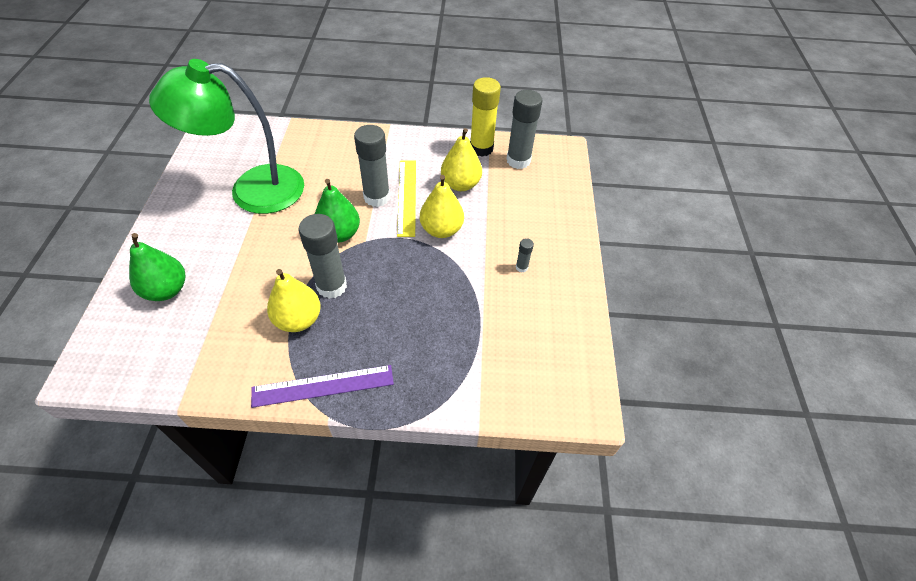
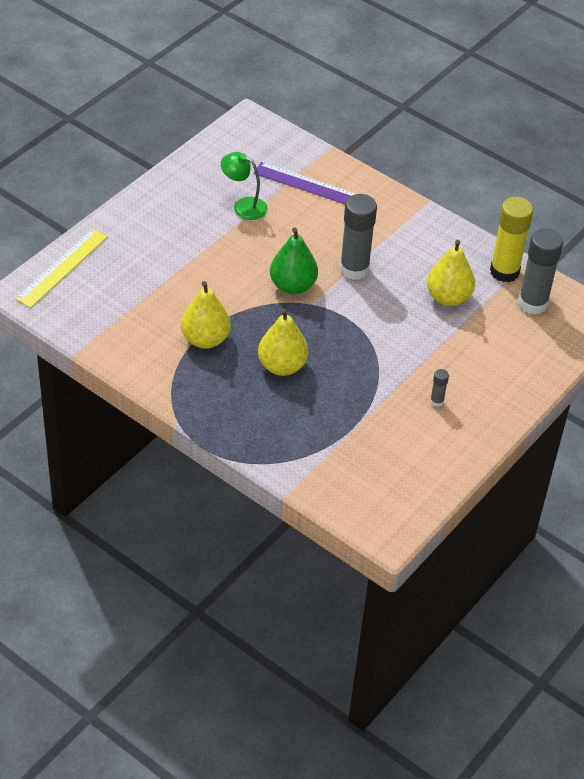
camera: 35 degrees right, 5 degrees down
(166, 290) = (117, 260): green pear -> none
(252, 190) = (243, 206): green lamp -> green lamp, size x0.43
(323, 386) = (189, 398): purple ruler -> purple ruler (309, 185)
(331, 286) = (252, 327): grey glue stick -> none
(407, 197) = (384, 283): yellow ruler -> yellow ruler (62, 267)
(441, 230) = (390, 330): yellow pear -> yellow pear (282, 366)

